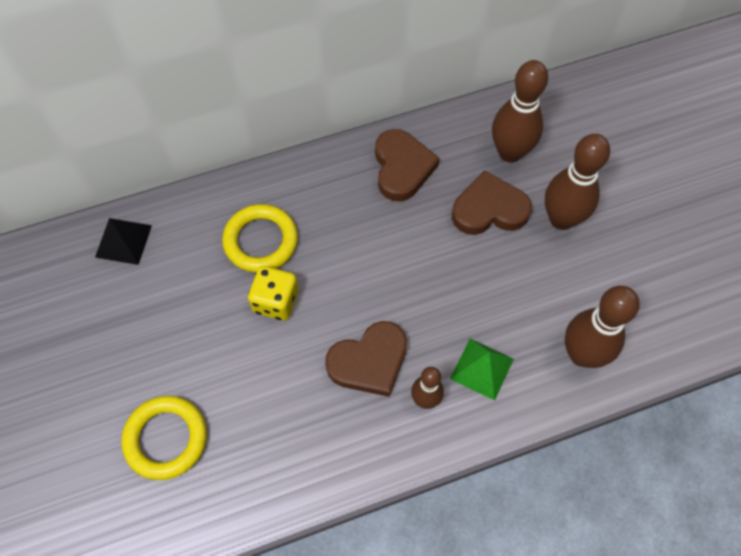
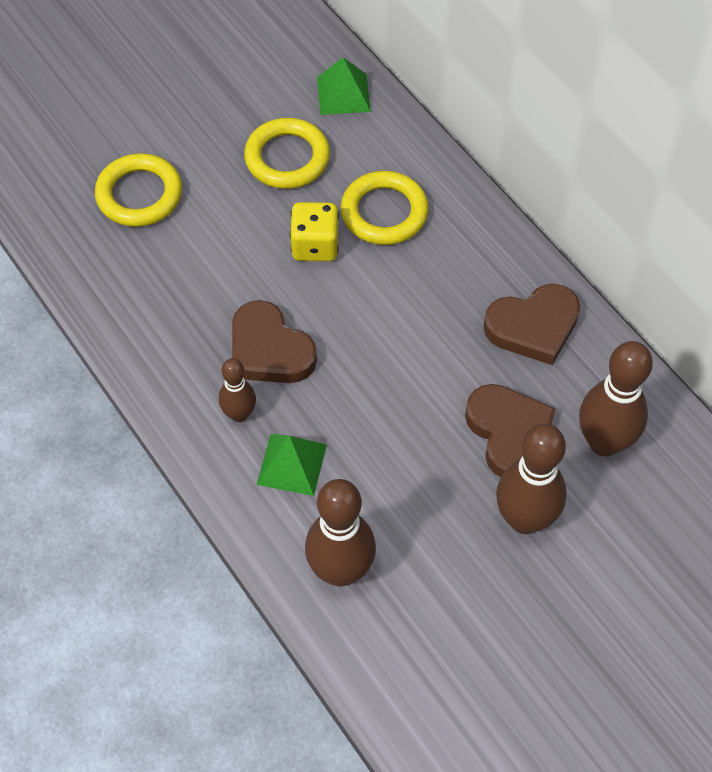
camera: 75 degrees right, 5 degrees down
(123, 241) = (343, 94): black pyramid -> green pyramid
(175, 302) = (287, 158): none -> yellow ring

